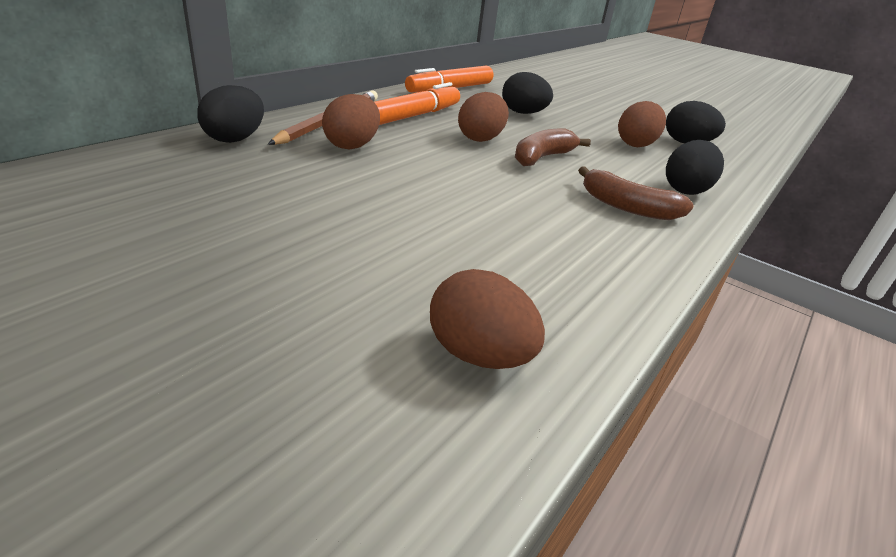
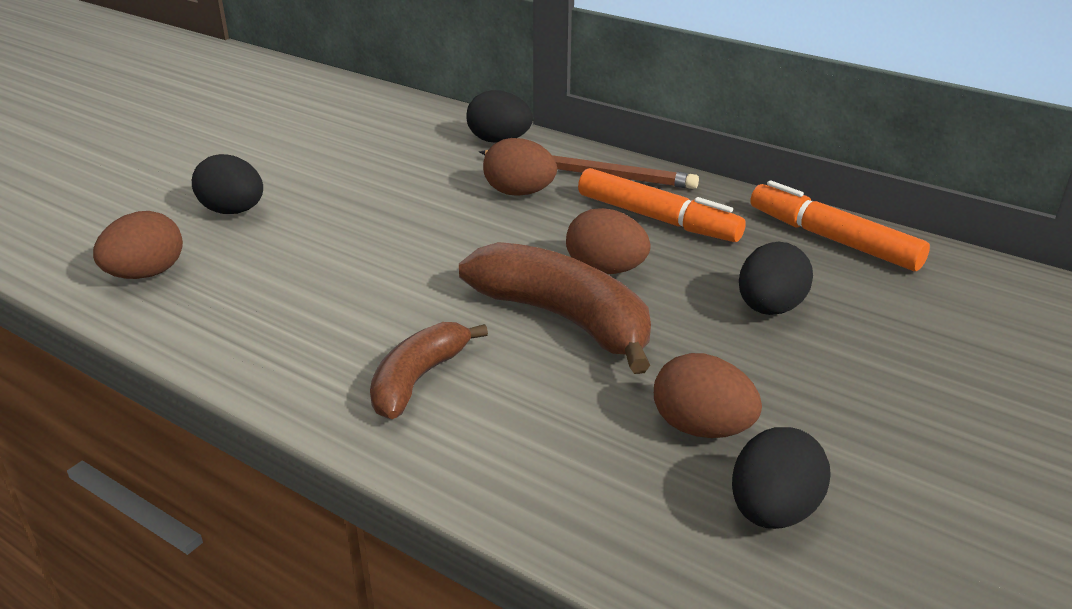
camera: 90 degrees right, 0 degrees up
(542, 157) = (564, 319): brown banana -> brown banana, size x1.63
(685, 190) = (503, 453): black egg -> black egg (233, 211)

